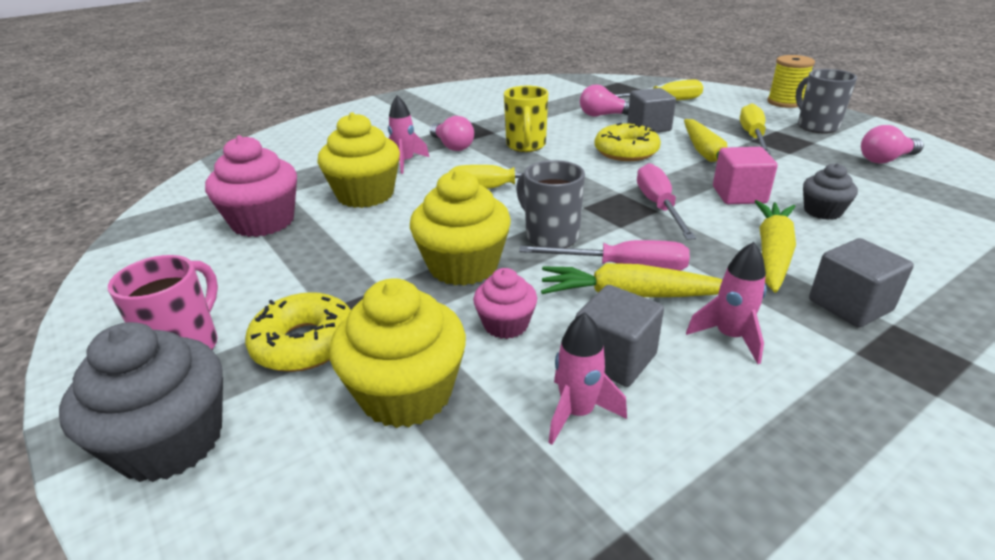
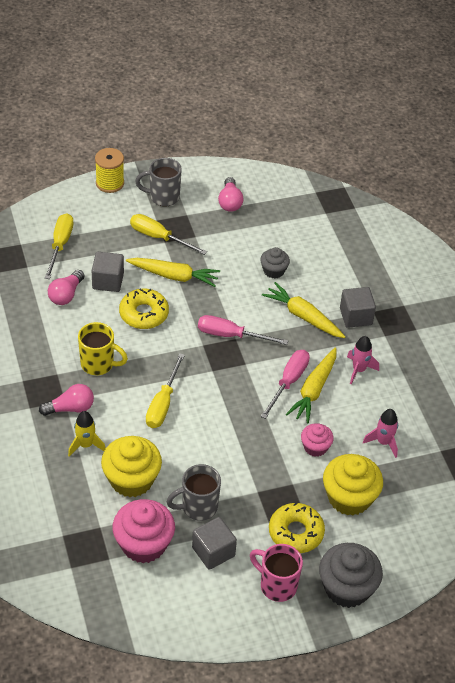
camera: 75 degrees left, 15 degrees up
(405, 162) = (86, 445): pink rocket -> yellow rocket
(463, 266) = (253, 449): yellow cupcake -> none
(550, 236) = (240, 399): grey mug -> grey mug (198, 507)
(614, 359) = (356, 416): grey cube -> grey cube (213, 552)
(739, 195) = (237, 293): pink cube -> none

